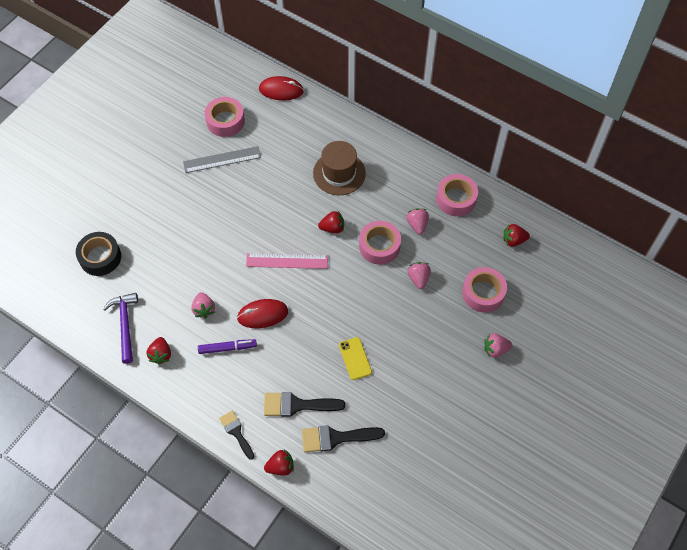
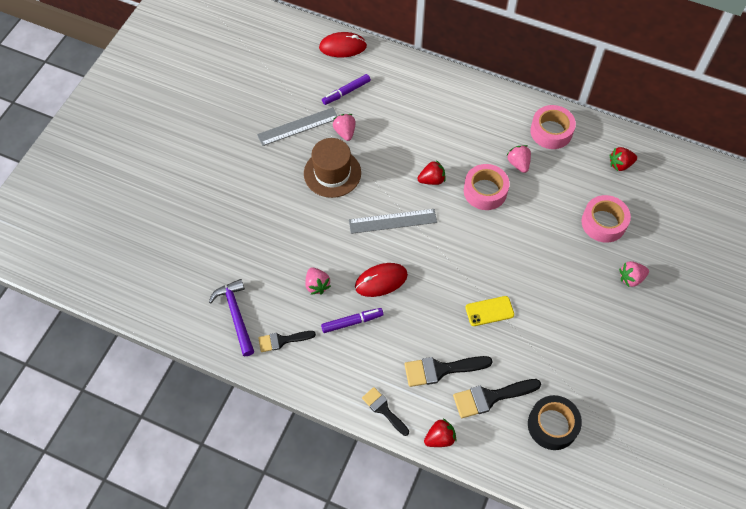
camera: 10 degrees left, 0 degrees up
(100, 257) = (192, 248): black tape -> black tape (552, 425)
(161, 354) = (282, 340): red strawberry -> black brush
(225, 121) = (292, 86): pink tape -> none
(274, 134) = (346, 92): none -> purple marker
(287, 261) = (392, 221): pink ruler -> grey ruler
(339, 173) = (424, 123): brown hat -> brown hat (332, 173)
(355, 358) = (489, 311): yellow phone -> yellow phone turned 75 degrees counterclockwise
(418, 279) = (534, 218): pink strawberry -> pink strawberry (345, 132)

